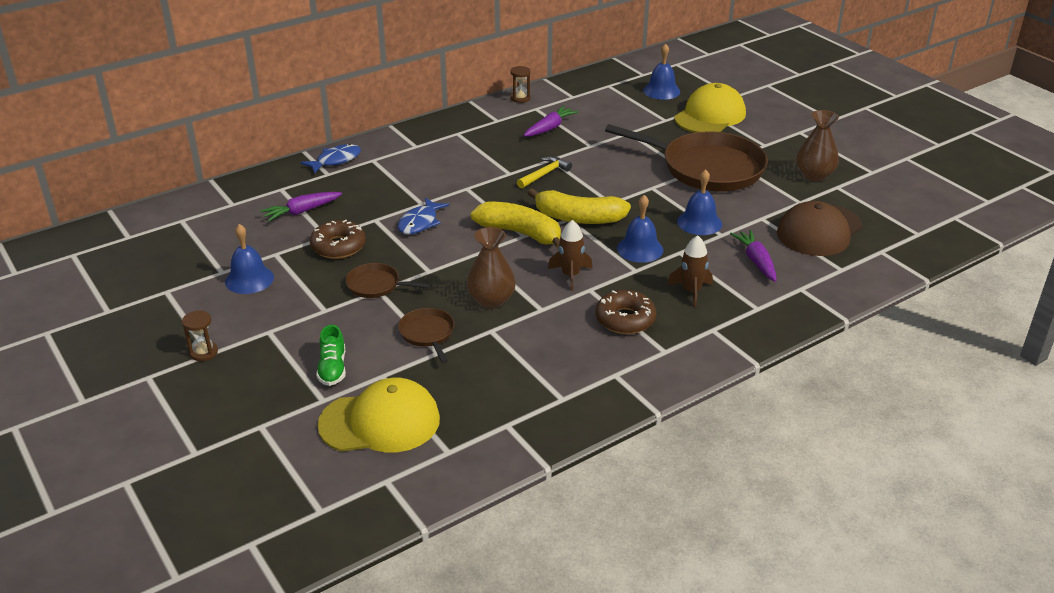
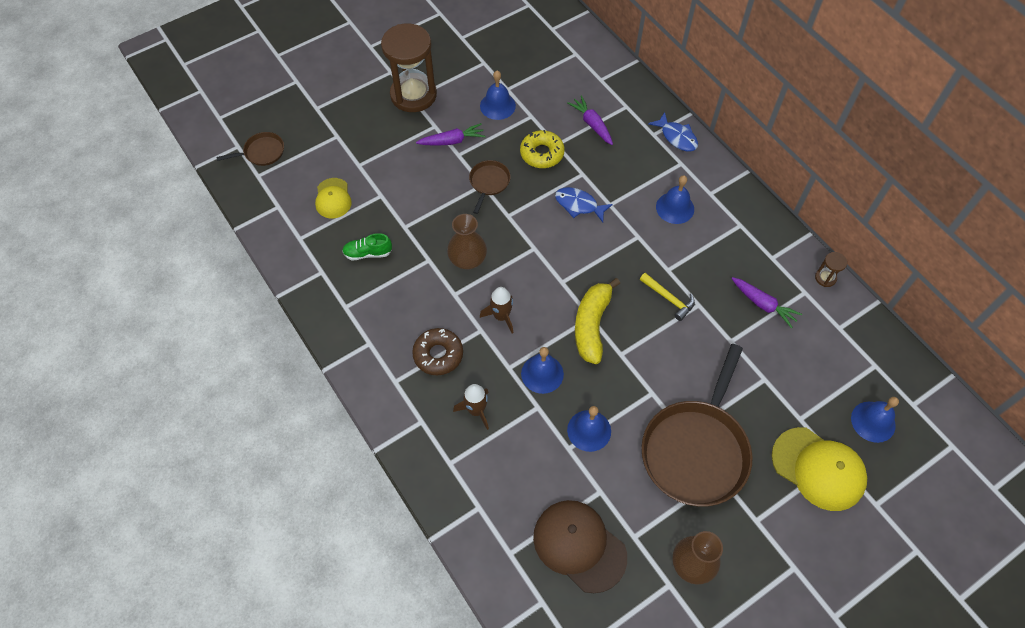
camera: 90 degrees right, 25 degrees up
(203, 352) = (413, 95): brown hourglass -> brown hourglass, size x2.48
(332, 369) = (390, 166): green shoe -> green shoe (368, 253)
(338, 246) = (542, 153): brown donut -> yellow donut
(380, 422) = (333, 198): yellow cap -> yellow cap, size x0.60
(427, 334) = (426, 219): brown pan -> brown pan (262, 152)
(431, 166) = (675, 208): none -> blue bell
(520, 233) = (565, 279): yellow banana -> none
(756, 261) = (523, 474): purple carrot -> purple carrot (452, 141)

